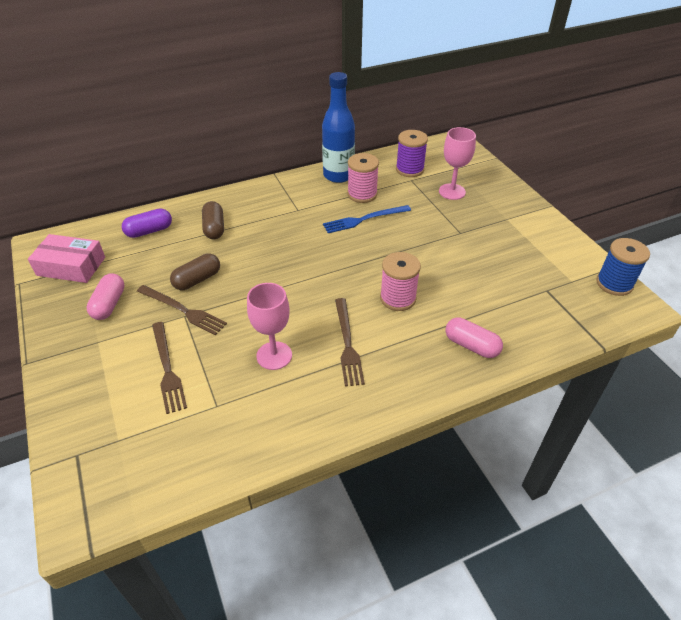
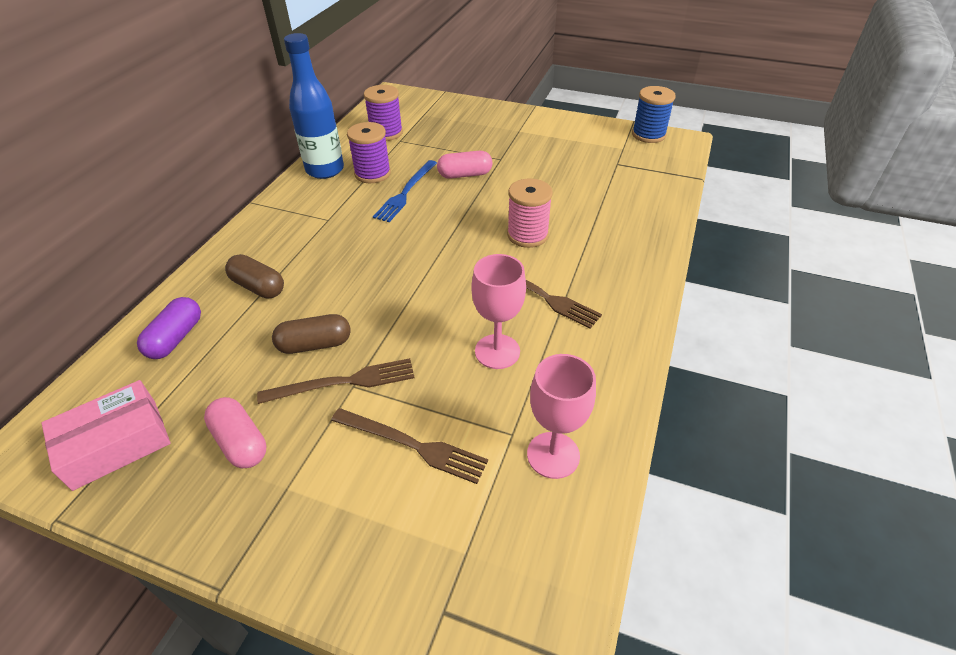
camera: 45 degrees left, 0 degrees up
(197, 280) = (315, 344): brown capsule -> brown capsule turned 75 degrees clockwise
(362, 194) = (372, 174): pink spool -> purple spool
(452, 192) = (448, 132): pink goblet -> pink goblet (553, 455)
(471, 345) = (628, 232): pink capsule -> pink capsule (465, 175)

